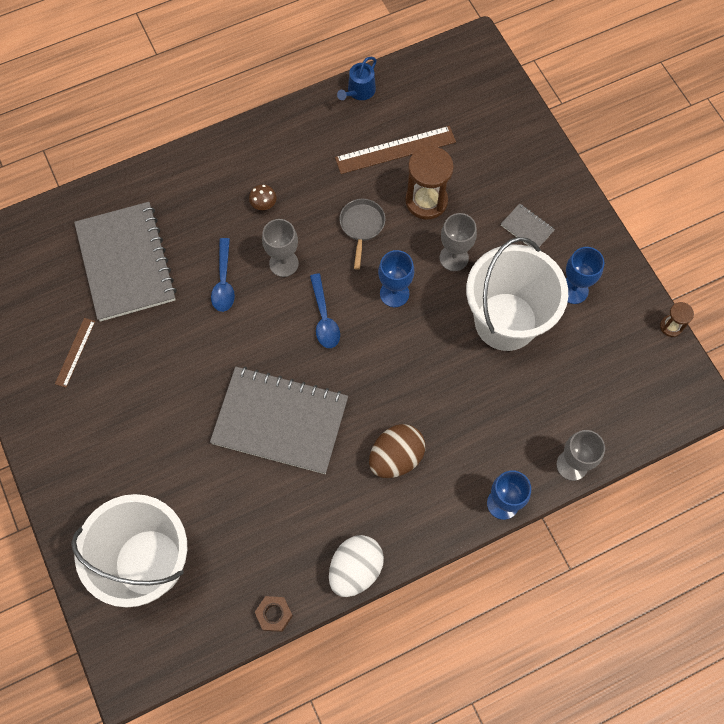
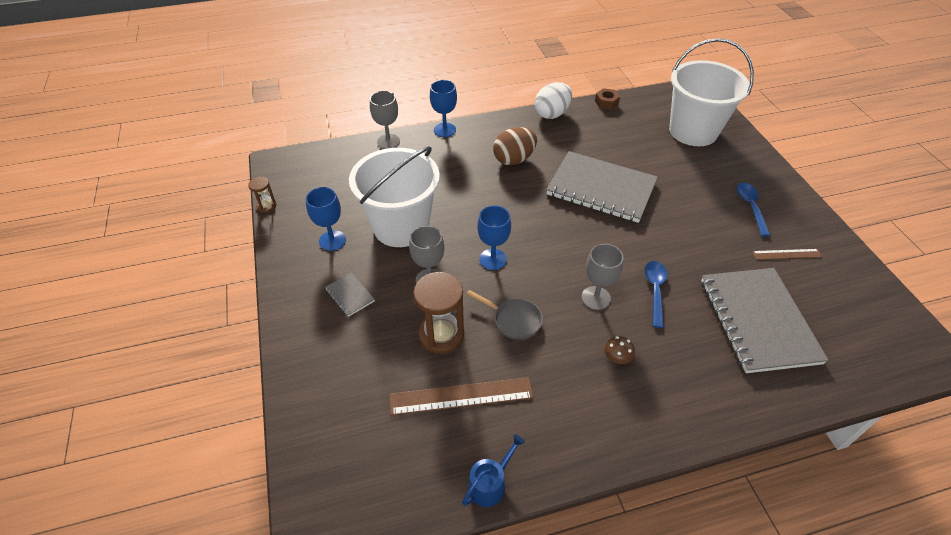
camera: 170 degrees left, 20 degrees down
(75, 352) = (786, 254): brown ruler -> brown ruler turned 60 degrees clockwise
(324, 318) = (560, 250): blue spoon -> blue spoon (750, 207)
(361, 226) = (514, 320): grey pan -> grey pan turned 75 degrees counterclockwise

